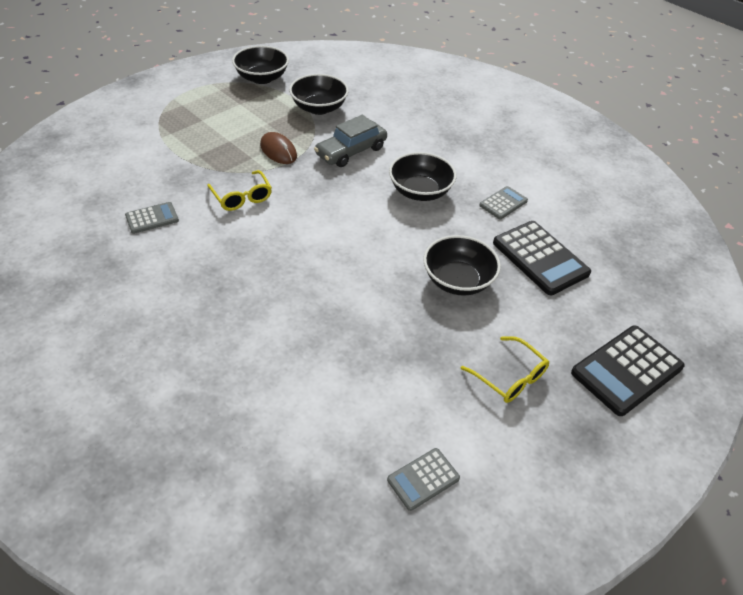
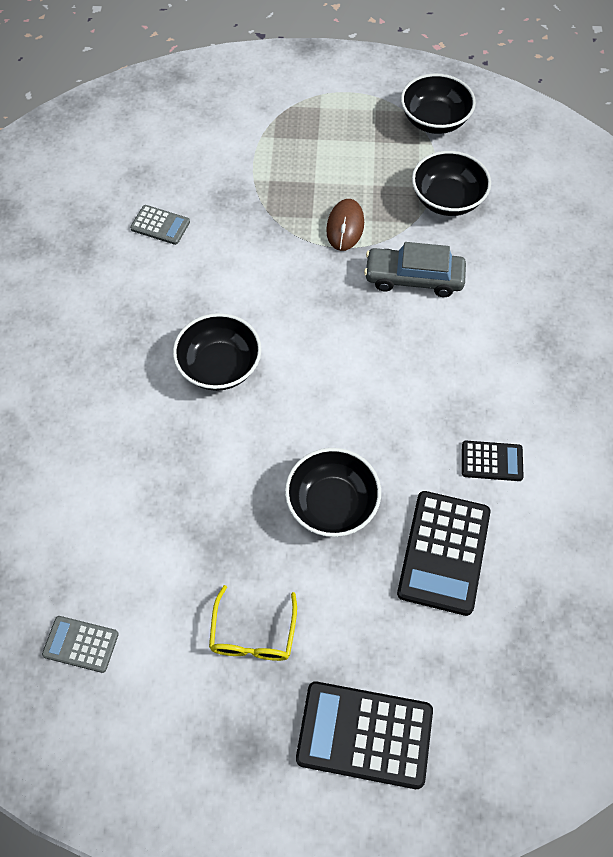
camera: 50 degrees right, 15 degrees up
(242, 197) = (253, 257): yellow glasses -> none
(420, 191) = (423, 379): black bowl -> black bowl (220, 366)
(503, 203) = (491, 461): grey calculator -> black calculator

